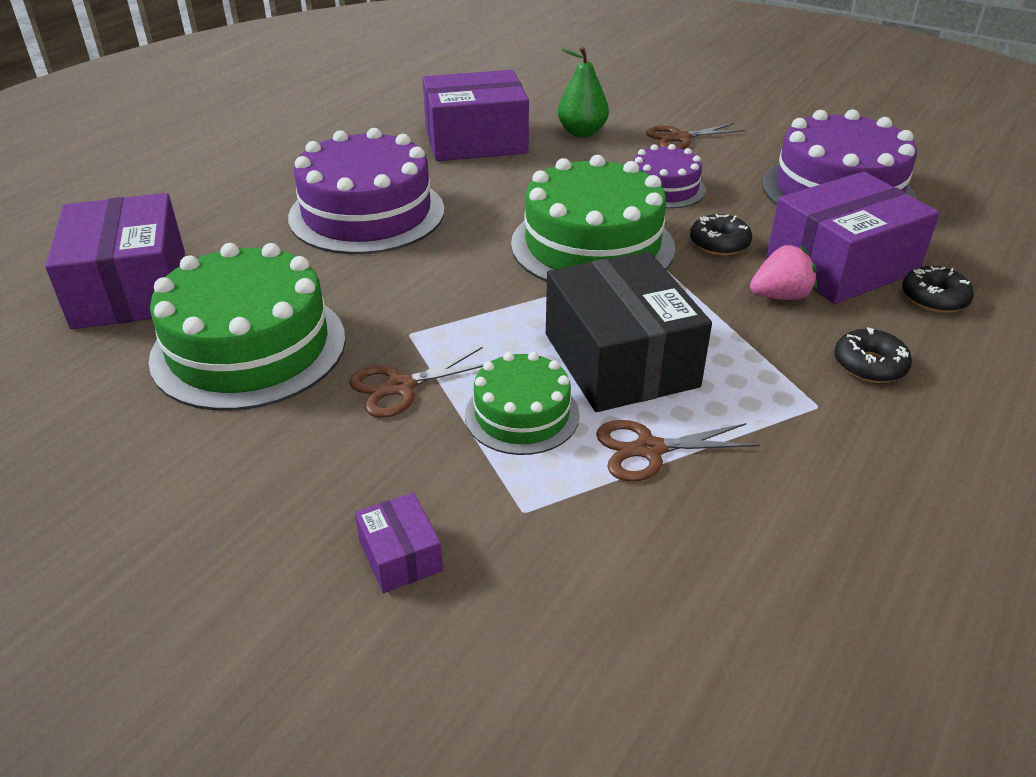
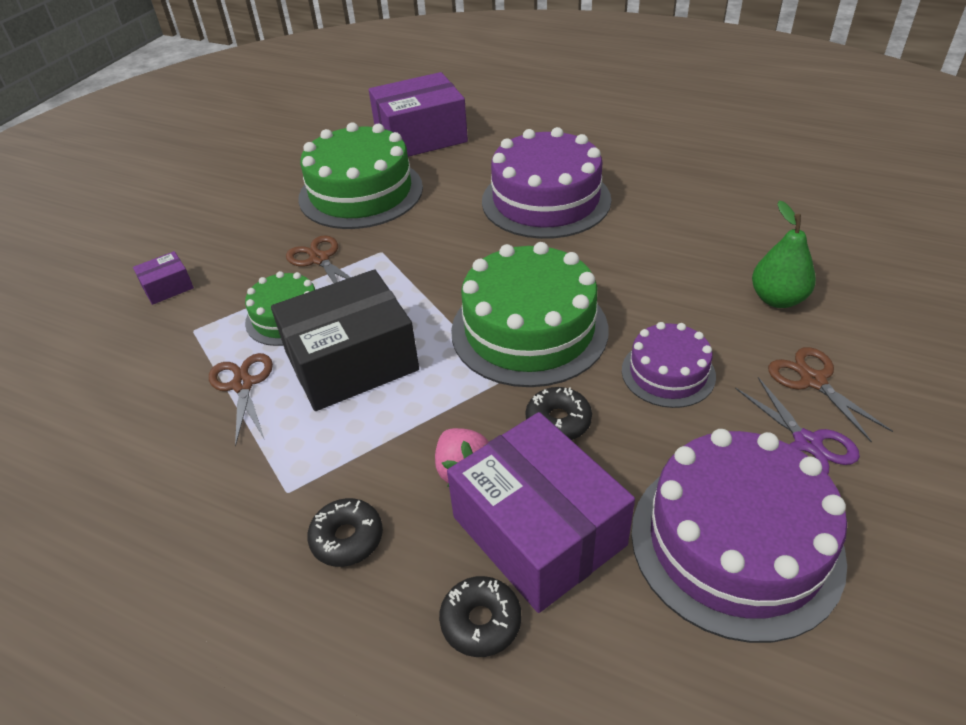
camera: 85 degrees right, 5 degrees up
(476, 141) = (712, 232): purple box -> none
(743, 152) = (807, 443): none -> purple scissors

